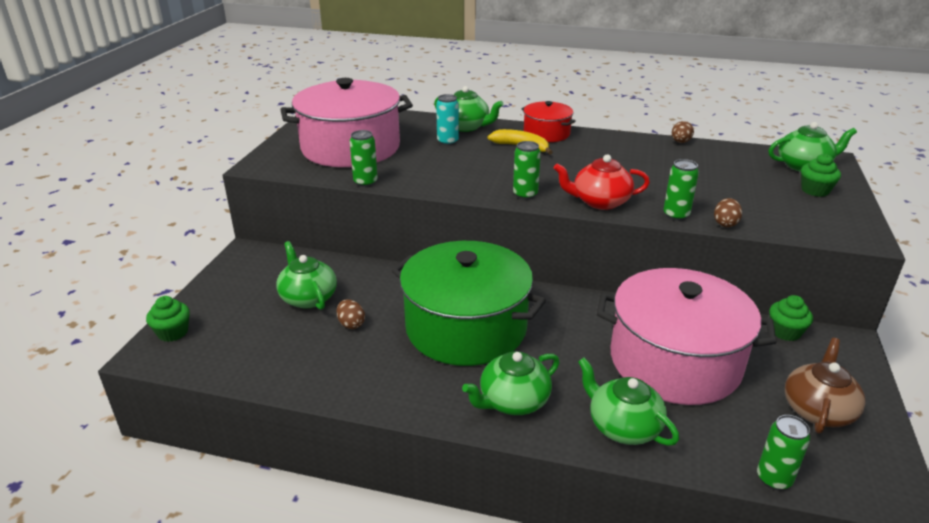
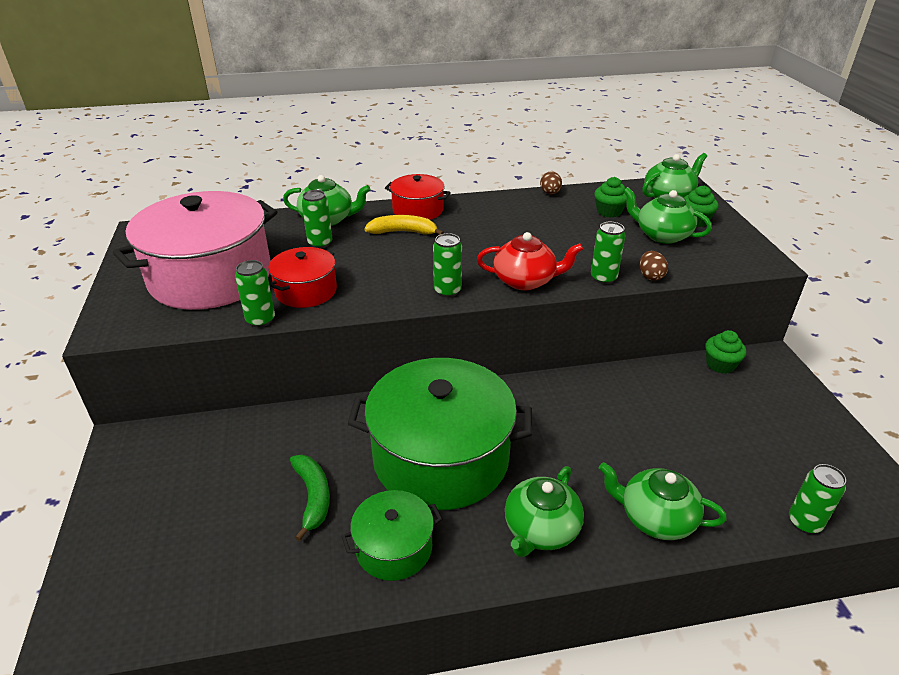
camera: 25 degrees left, 5 degrees up
(173, 332) = (87, 590): green cupcake -> green cupcake (609, 211)
(308, 297) = (240, 479): green teapot -> green teapot (662, 235)
(351, 324) = (313, 497): brown egg -> green banana
(388, 375) = (394, 548): none -> green pot
(412, 171) = (306, 291): none -> red pot
(448, 142) = (320, 243): turquoise can -> green can
(600, 202) = (525, 281): red teapot -> red teapot turned 150 degrees counterclockwise
(674, 361) = (654, 428): pink pot -> none
(817, 410) = (792, 437): brown teapot -> none

